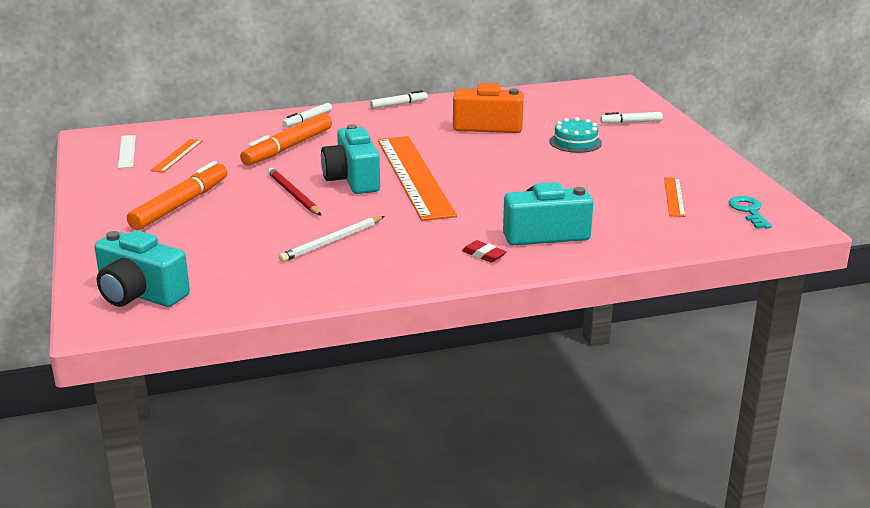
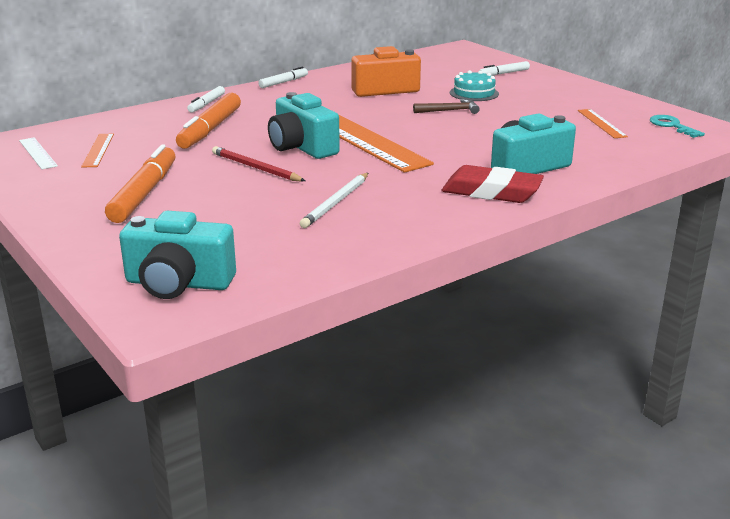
camera: 20 degrees left, 0 degrees up
(483, 255) = (491, 192): red eraser -> red eraser, size x2.15
(530, 159) = (449, 111): none -> brown hammer

